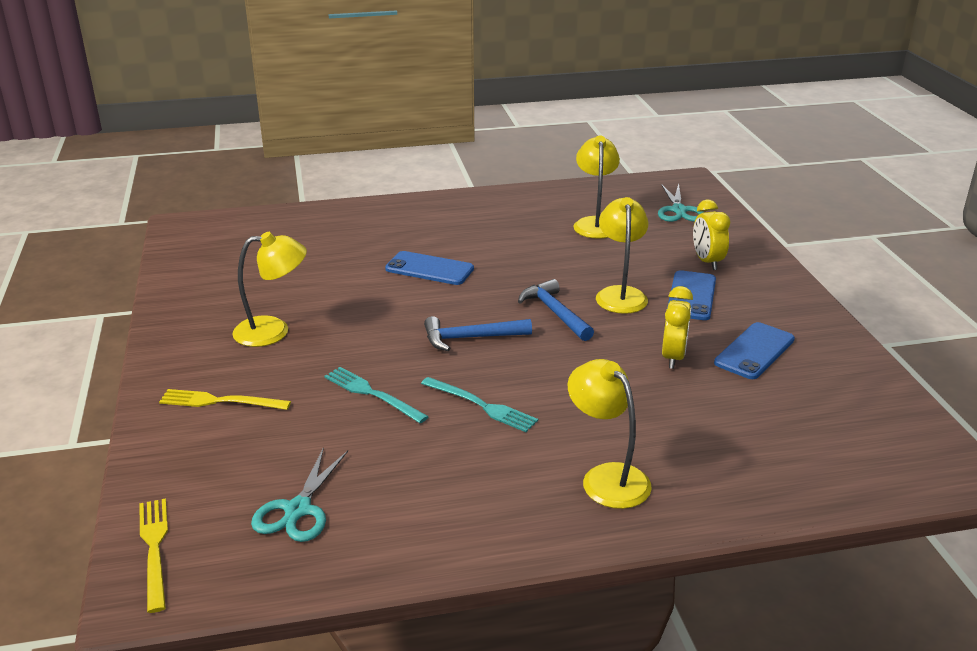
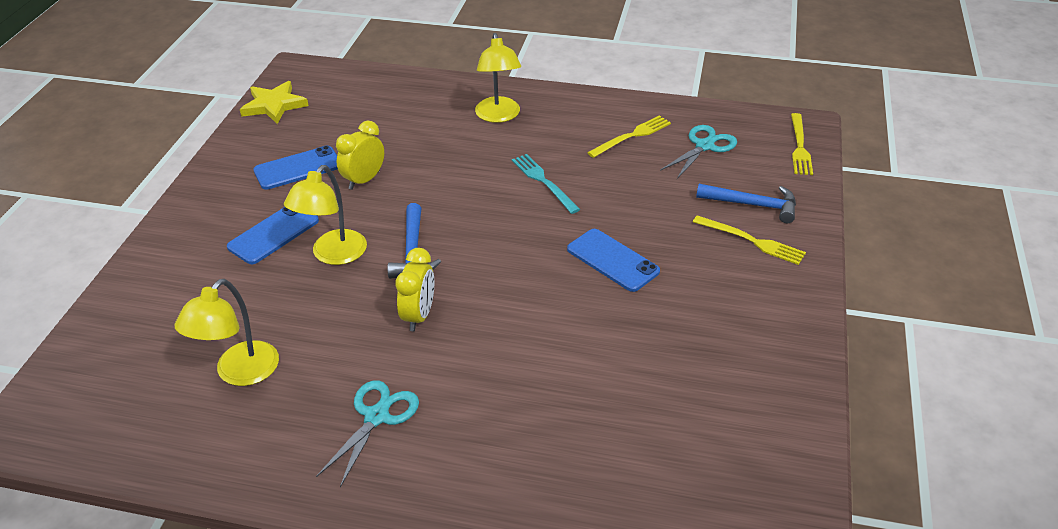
camera: 155 degrees left, 10 degrees up
(273, 331) = (692, 308): yellow lamp -> none
(372, 394) = (622, 213): turquoise fork -> none
(406, 497) = (631, 136): none -> yellow fork
(429, 269) = (490, 352): blue phone -> blue phone (612, 260)
(470, 338) = (509, 245): blue hammer -> blue hammer (753, 205)
(679, 210) = (118, 365): turquoise scissors -> turquoise scissors (376, 416)
(707, 262) = (203, 271): yellow clock -> yellow clock (419, 316)
(894, 411) = (274, 105): none -> yellow star

